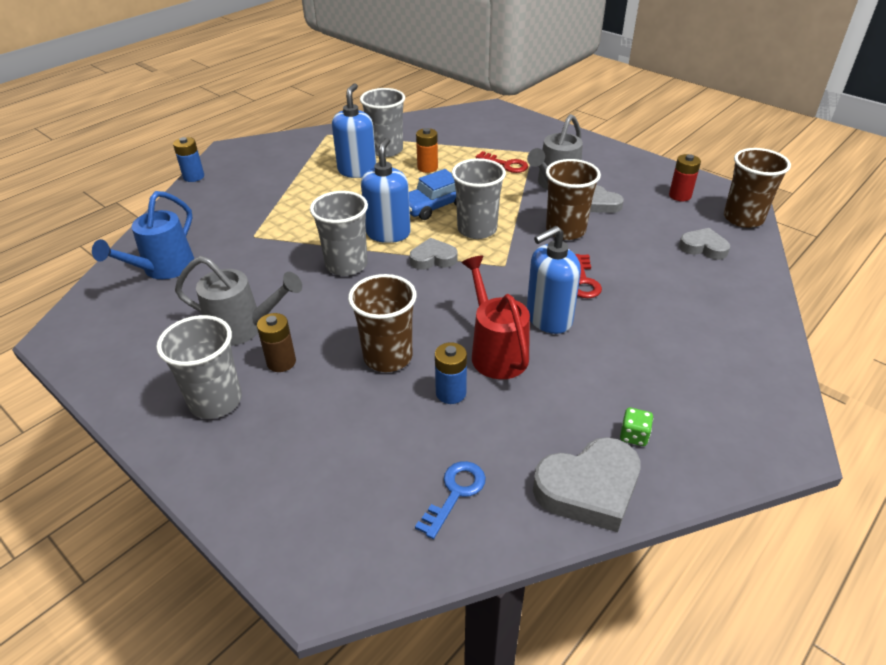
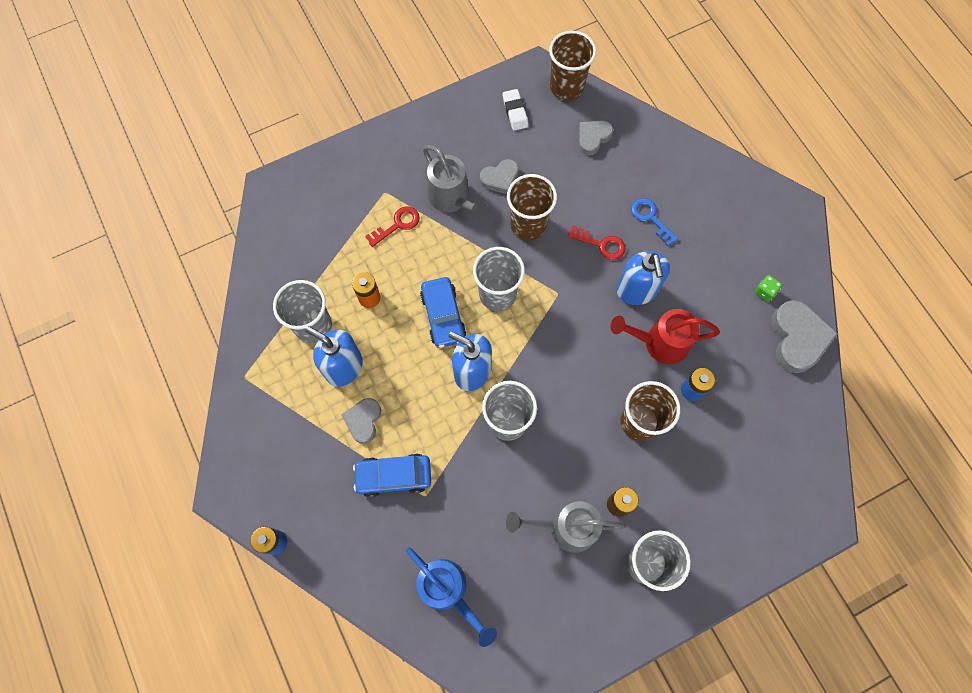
camera: 70 degrees left, 30 degrees up
(244, 328) = (565, 527): grey watering can -> grey watering can turned 120 degrees counterclockwise
(267, 216) = (394, 476): none -> blue car
(433, 258) = (527, 346): grey heart -> grey heart (363, 421)
(455, 493) = (779, 418): blue key -> blue key (650, 218)
(680, 196) = (515, 112): red battery -> white eraser

